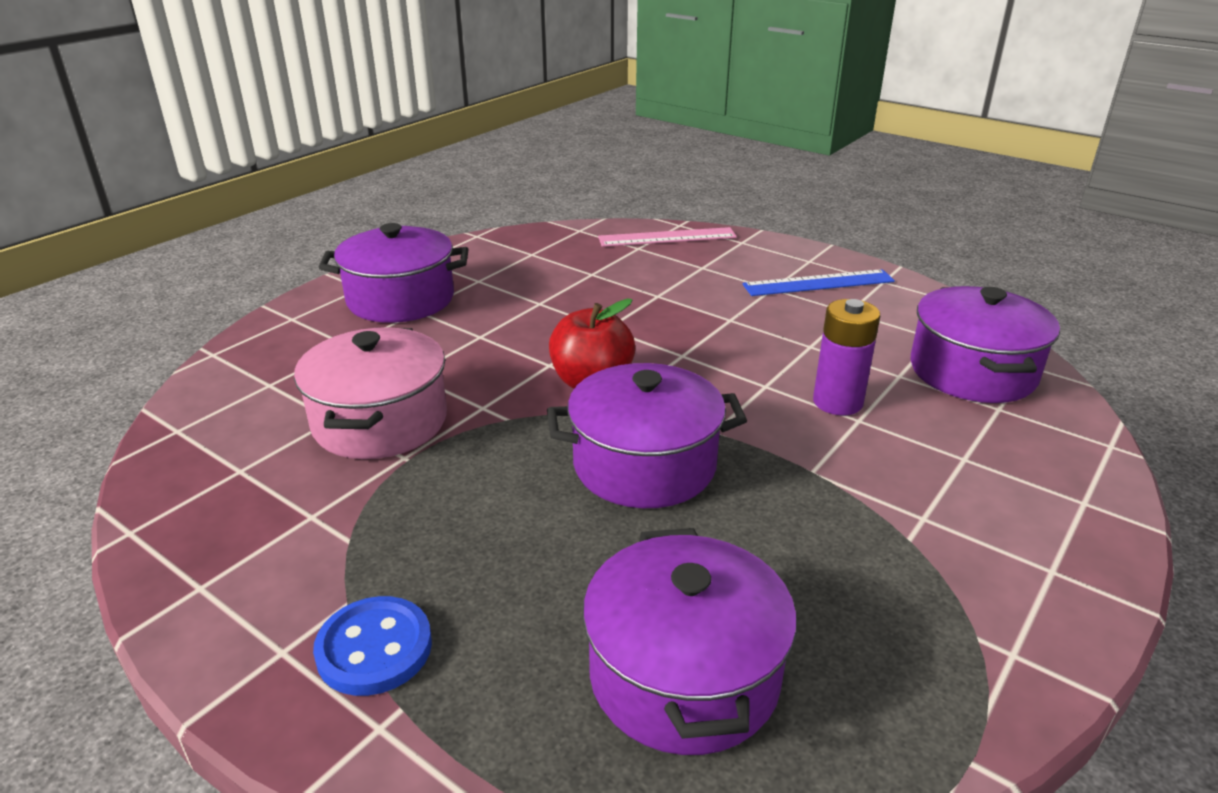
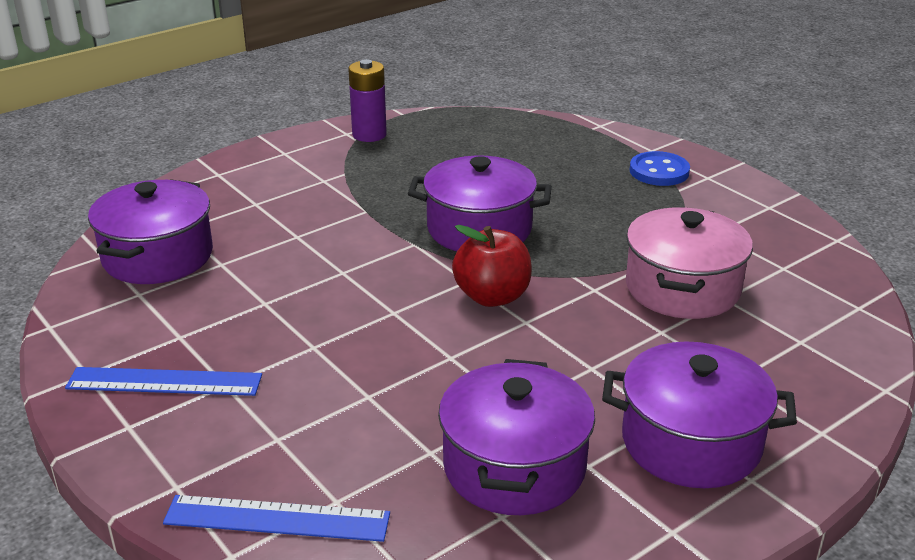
camera: 165 degrees left, 0 degrees up
(667, 237) = (277, 518): pink ruler -> blue ruler
(684, 676) = (506, 145): purple pot -> purple pot (514, 467)
(837, 402) = (298, 249): purple battery -> purple battery (369, 135)

